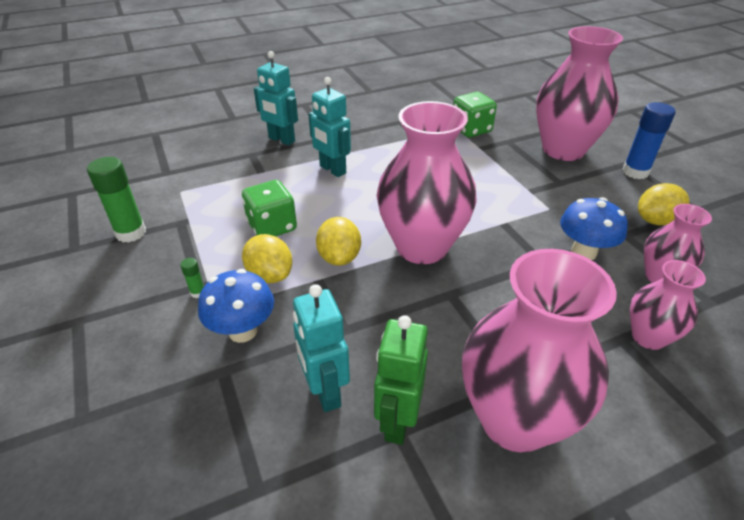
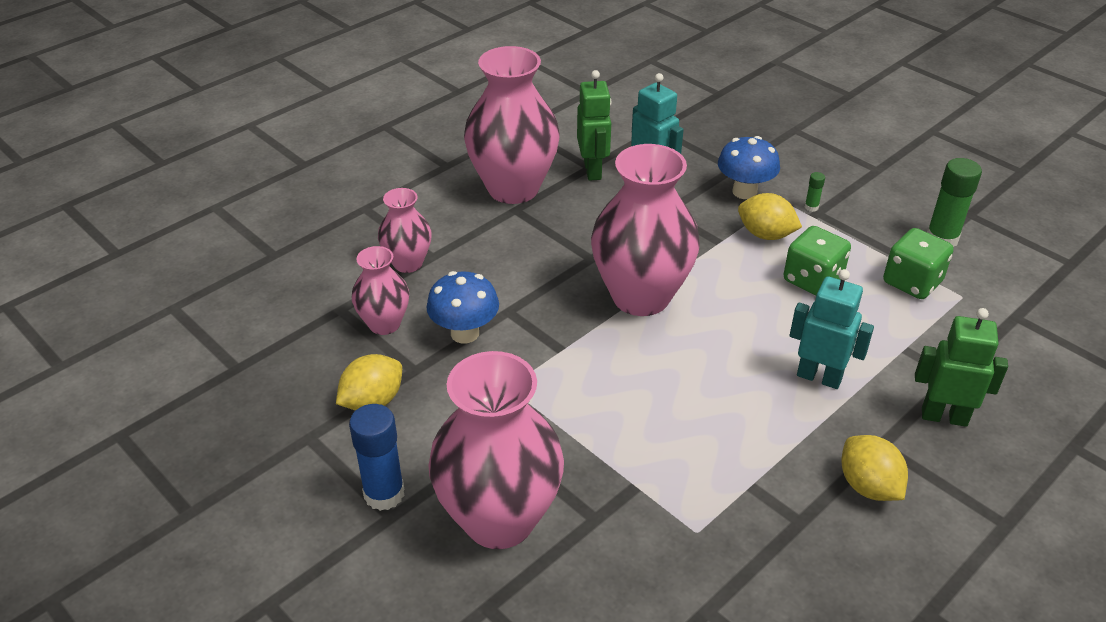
camera: 160 degrees right, 0 degrees up
(281, 140) = (944, 416): turquoise robot -> green robot
(339, 257) = (716, 265): yellow lemon -> yellow lemon (868, 486)
(471, 130) = (668, 533): green dice -> green dice (912, 282)

